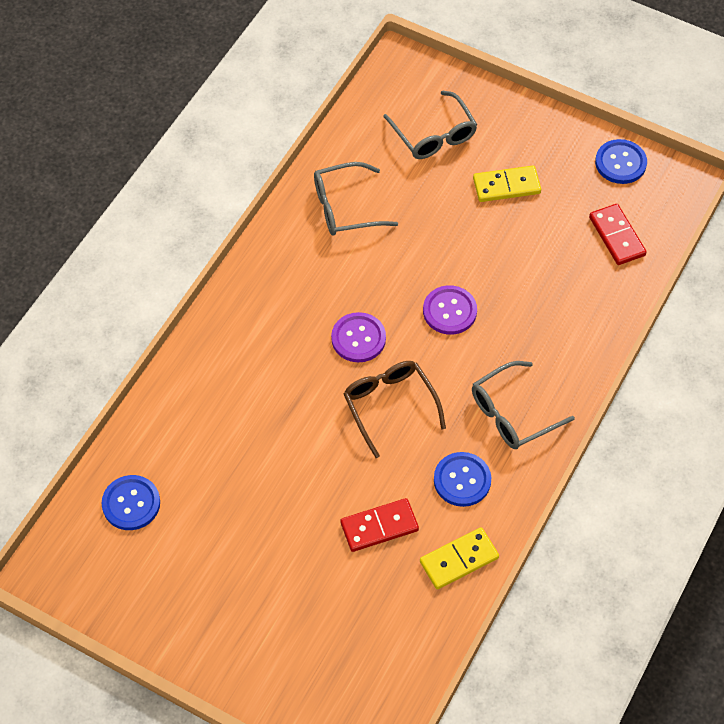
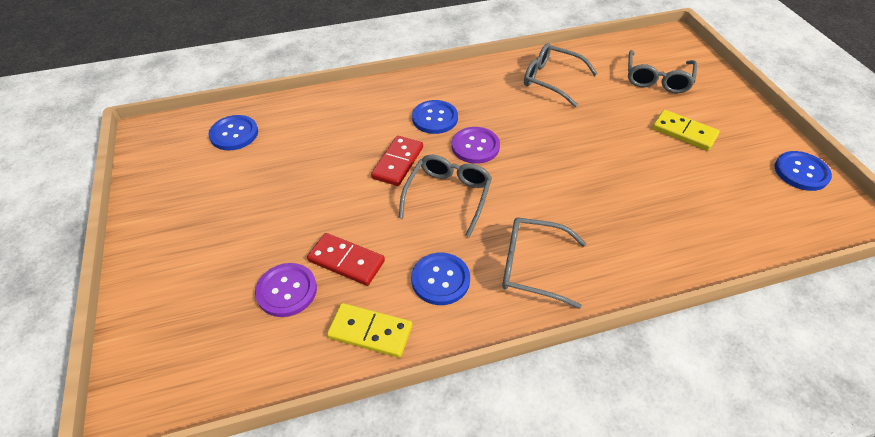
camera: 45 degrees right, 10 degrees down
(291, 336) = (435, 118): none -> blue button
(389, 405) = (448, 196): brown glasses -> grey glasses
(449, 311) = (558, 173): purple button -> purple button (287, 291)
(616, 236) = (751, 213): red domino -> red domino (397, 162)

